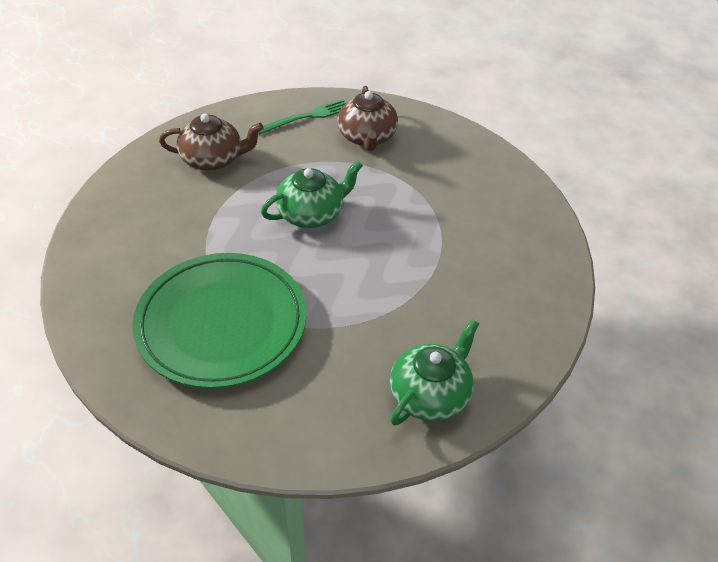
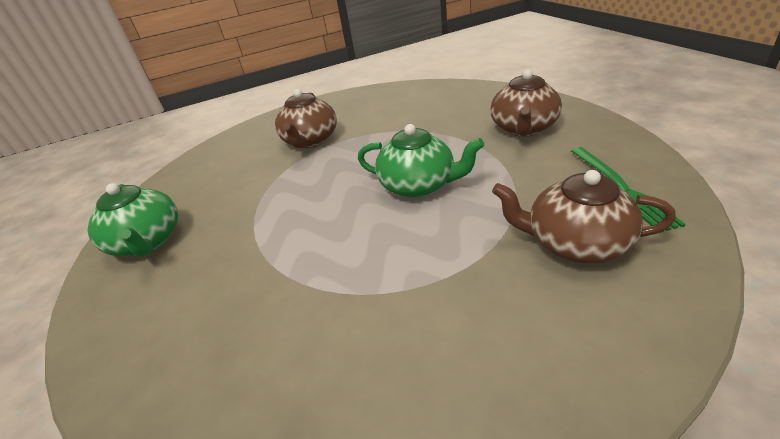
camera: 115 degrees right, 10 degrees down
(222, 324) = (310, 140): green plate -> brown teapot
(311, 214) = (418, 185): green teapot -> green teapot turned 60 degrees counterclockwise

